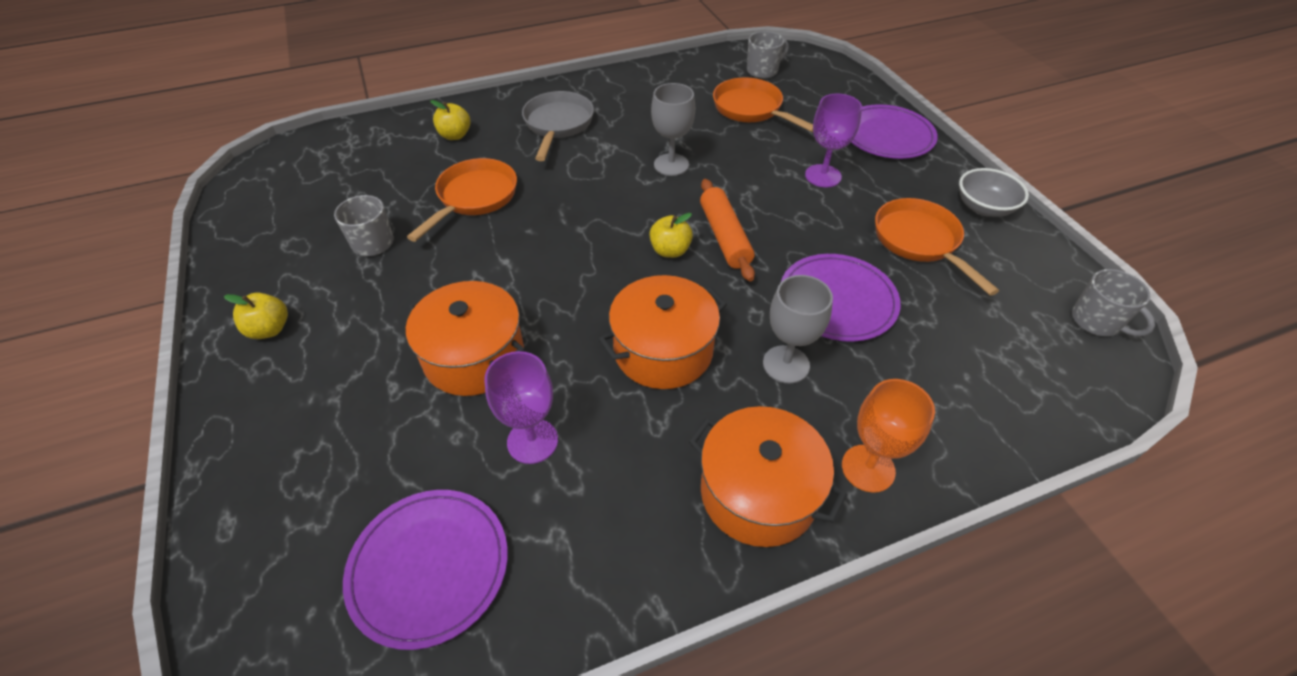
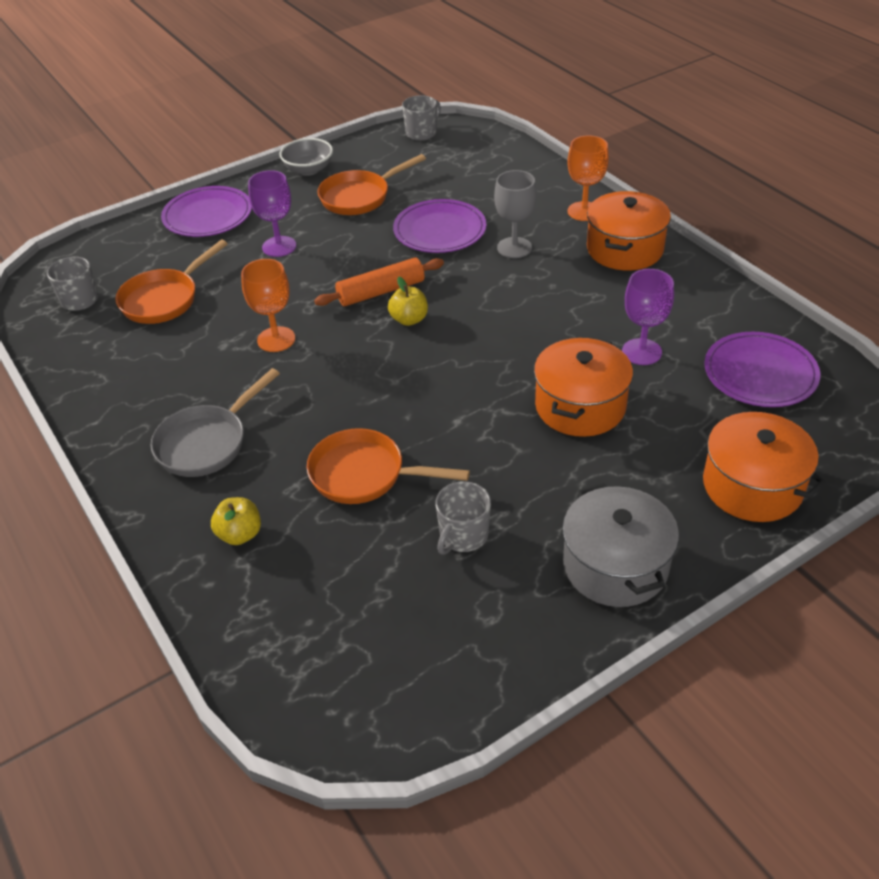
camera: 100 degrees left, 5 degrees down
(269, 329) = (615, 565): yellow apple -> grey pot
(557, 125) = (207, 443): grey pan -> grey pan turned 45 degrees counterclockwise
(663, 350) = (526, 305): orange pot -> orange pot (752, 486)
(671, 165) = (276, 339): grey goblet -> orange goblet

